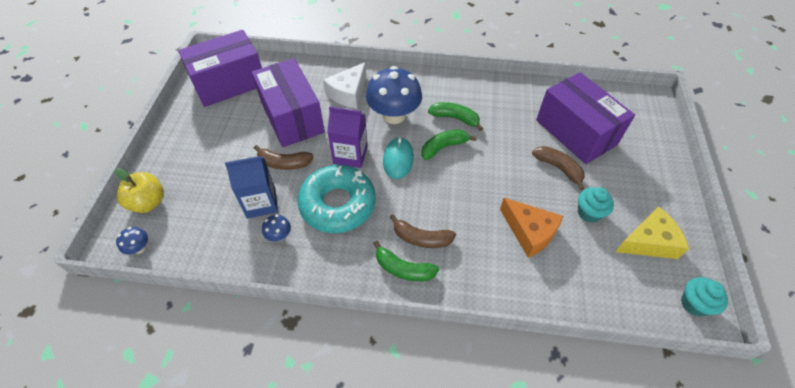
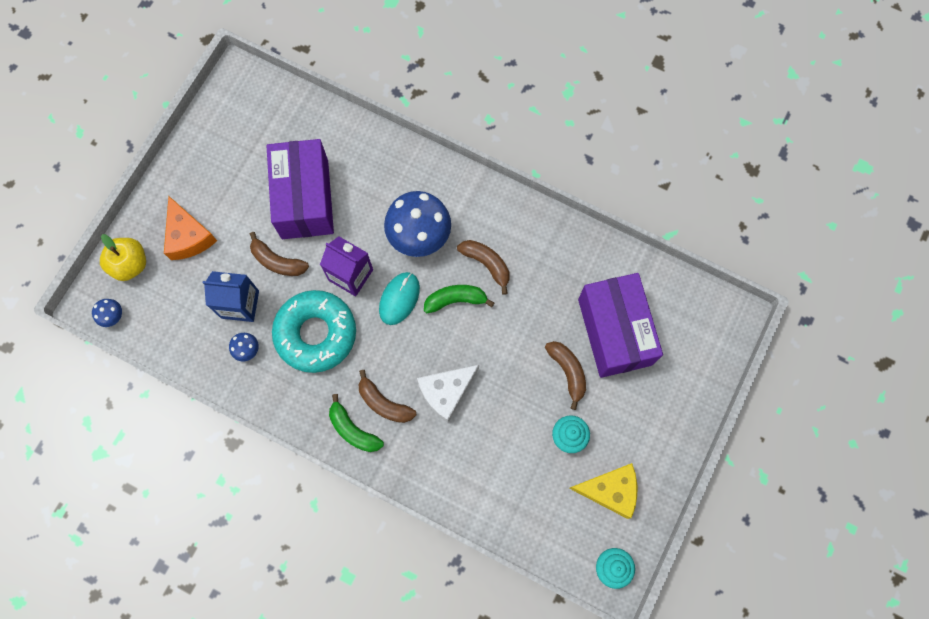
camera: 20 degrees right, 20 degrees up
(229, 83) = (249, 122): purple box -> none
(348, 93) = (380, 184): white cheese -> white cheese (446, 392)
(455, 118) = (486, 264): green banana -> brown banana
(529, 232) = (495, 435): orange cheese -> orange cheese (188, 236)

